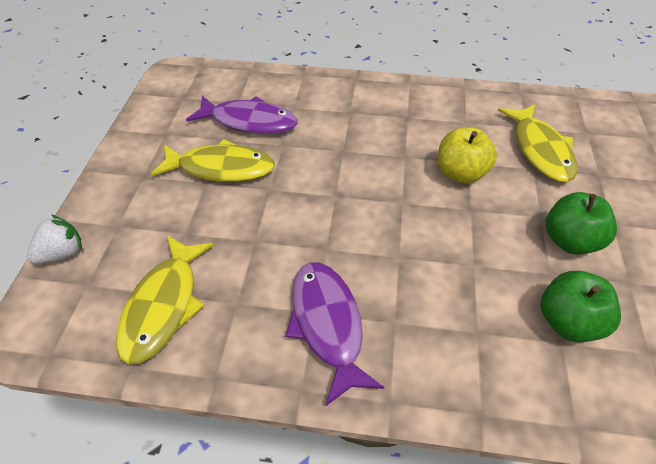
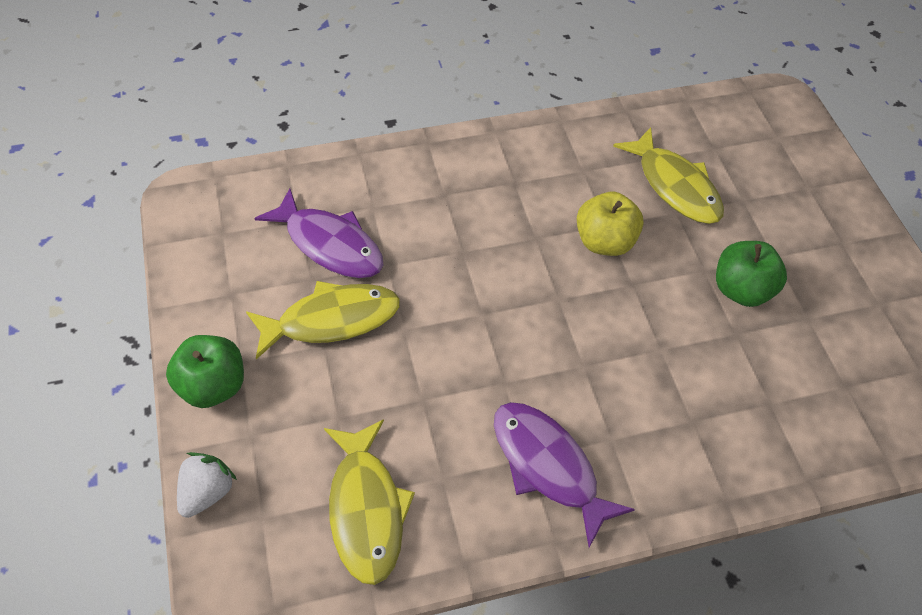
camera: 25 degrees left, 5 degrees up
(249, 122) = (329, 244): purple fish -> purple fish turned 45 degrees clockwise
(568, 321) = (768, 380): green apple -> green apple (213, 386)

